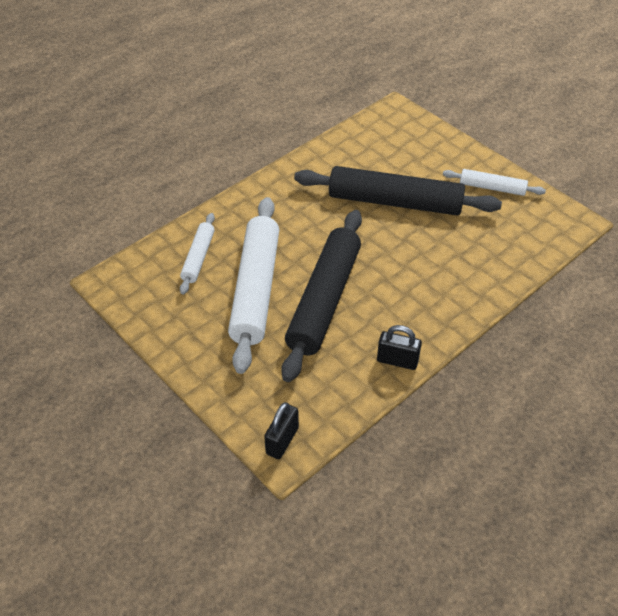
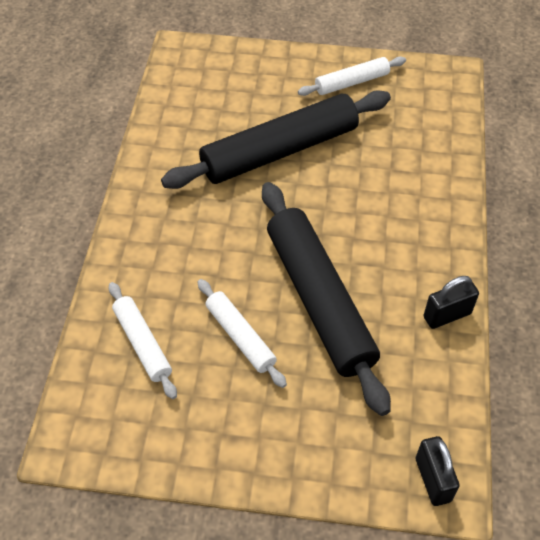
camera: 40 degrees left, 5 degrees up
(255, 289) = (240, 337): white rolling pin -> white rolling pin, size x0.50

